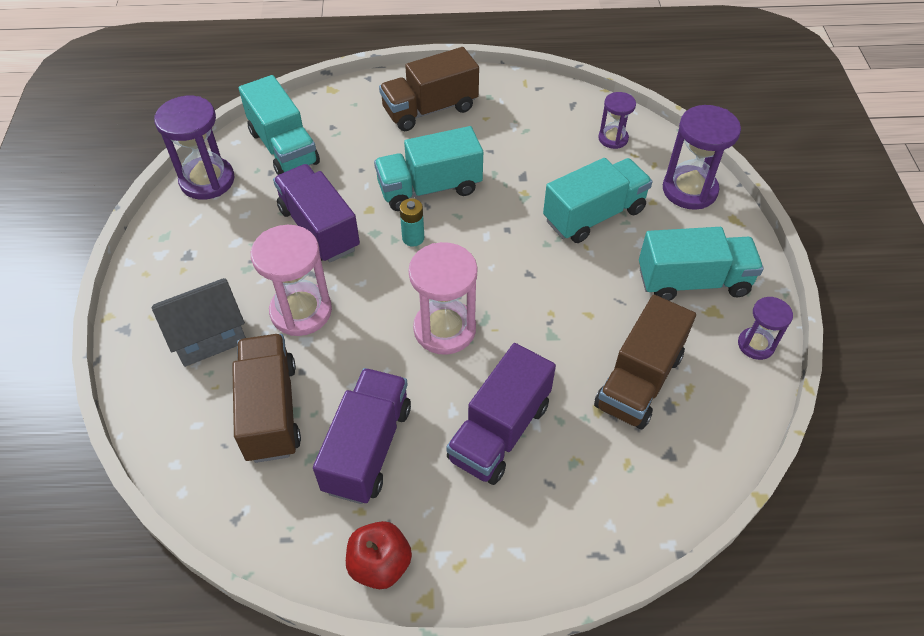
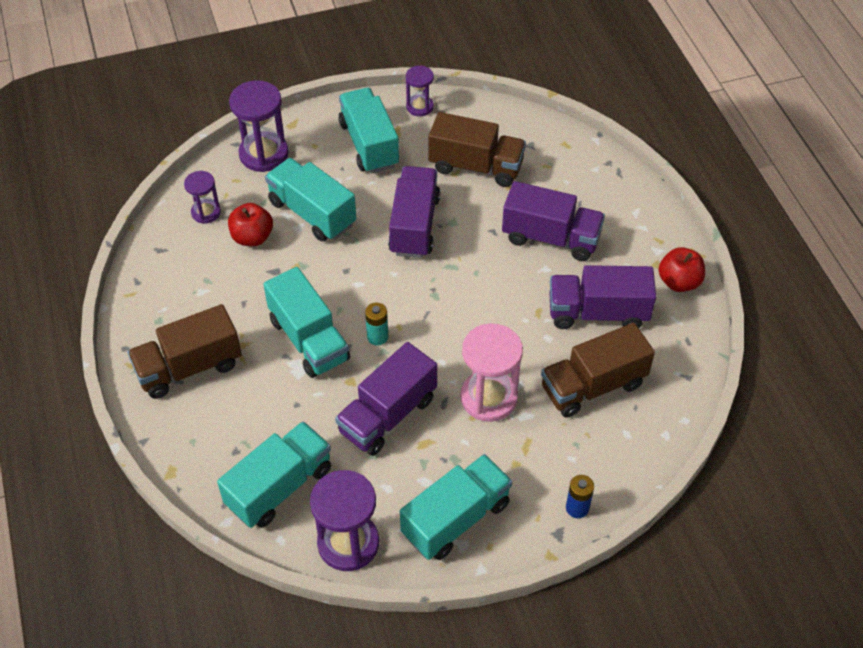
camera: 105 degrees left, 0 degrees up
(140, 352) = (577, 508): none -> blue battery
(186, 255) = (455, 519): none -> turquoise truck
(208, 336) = (541, 460): grey house -> none
(430, 109) = (189, 367): brown truck -> brown truck turned 105 degrees clockwise
(444, 329) = (471, 290): pink hourglass -> none
(555, 298) = (414, 225): none -> purple truck
(571, 166) = (252, 237): none -> red apple

